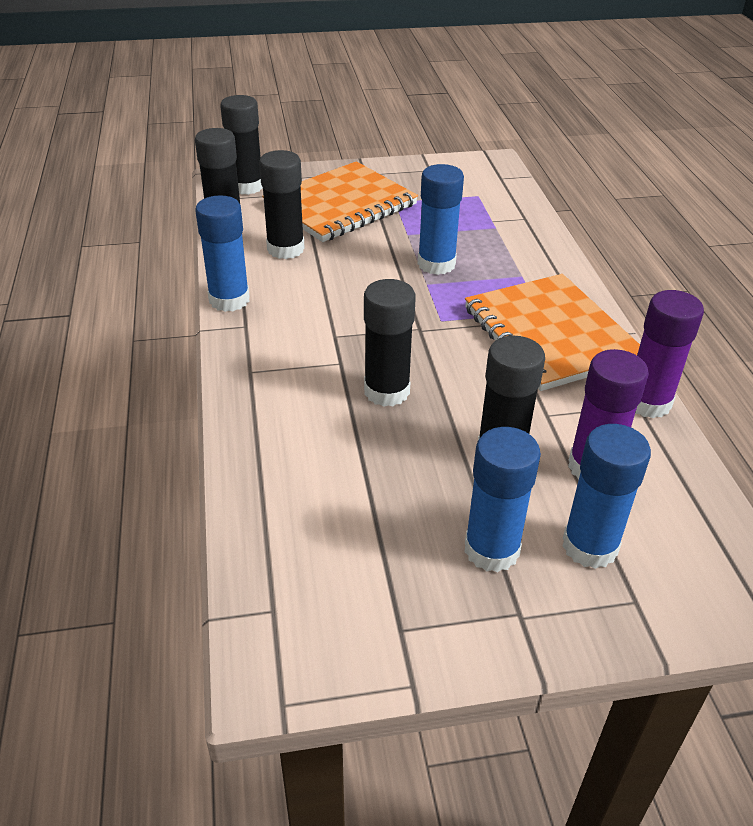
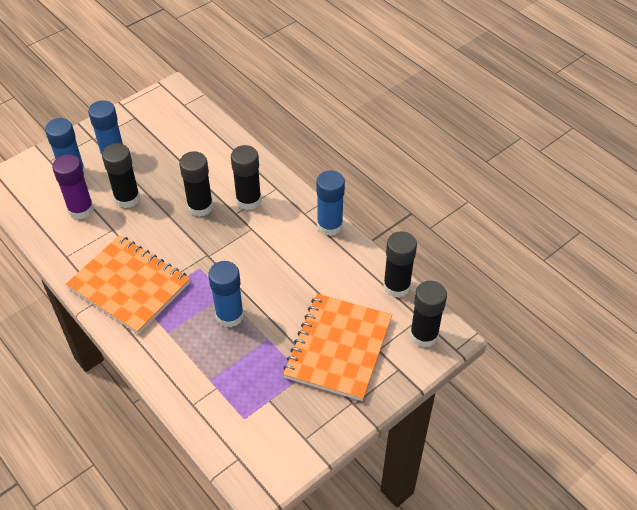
camera: 150 degrees right, 10 degrees up
(285, 249) = (336, 282): black glue stick -> black glue stick (248, 200)
(647, 402) = (61, 260): purple glue stick -> none

